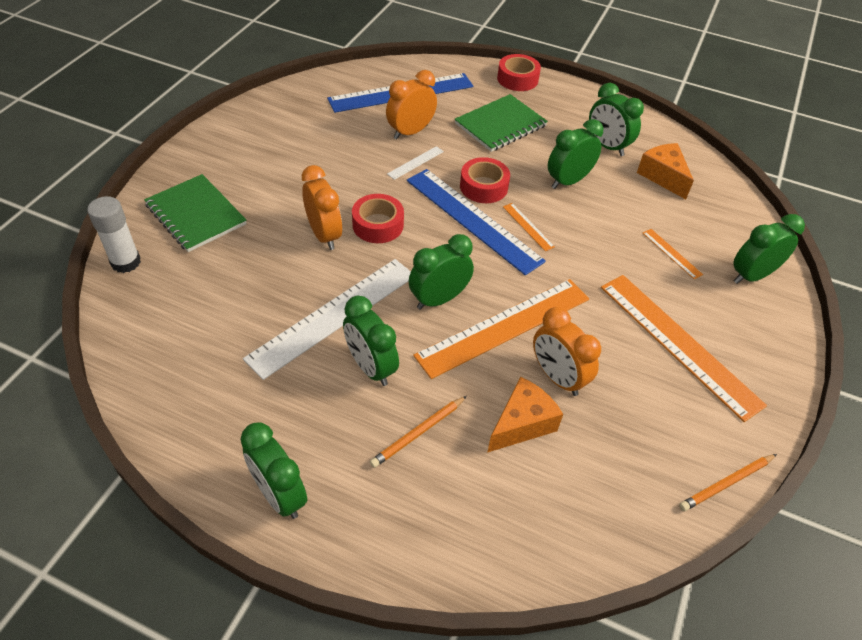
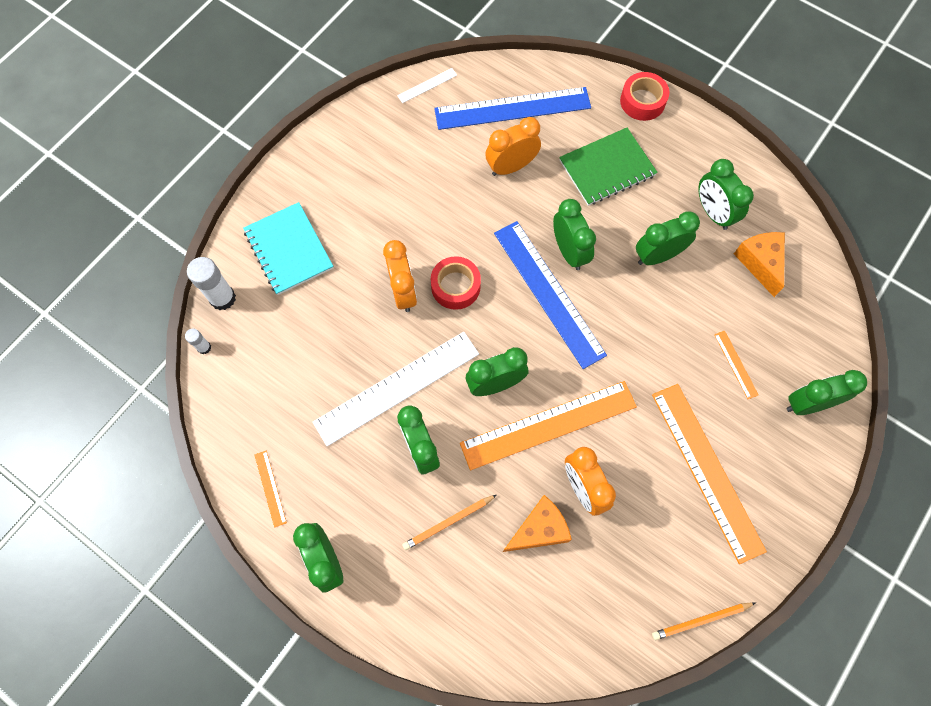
camera: 15 degrees right, 20 degrees up
(107, 308) = (204, 347): none -> white glue stick
(196, 214) = (289, 249): green notebook -> turquoise notebook
(415, 162) = (508, 210): white ruler -> white ruler (427, 85)
(483, 187) = (569, 252): red tape -> green clock
(528, 226) = (601, 309): orange ruler -> orange ruler (270, 488)

